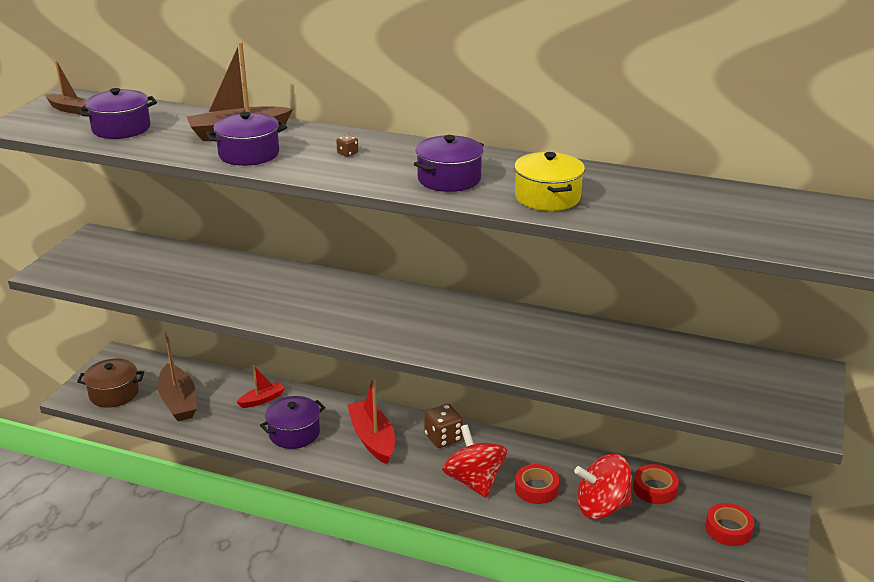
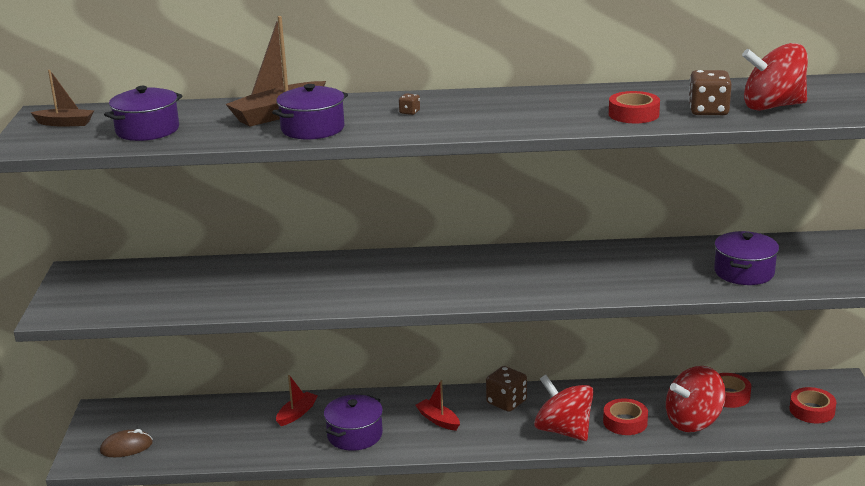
camera: 20 degrees left, 5 degrees down
(114, 393) = (126, 447): brown pot -> brown mouse
(178, 401) = (206, 437): brown boat -> none
(372, 439) = (438, 420): red boat -> red boat, size x0.57
(449, 179) = (530, 116): purple pot -> purple pot (744, 272)
(547, 197) = (633, 114): yellow pot -> red tape
(625, 209) = (708, 111): none -> brown dice
(696, 217) = (772, 106): none -> red spinning top

